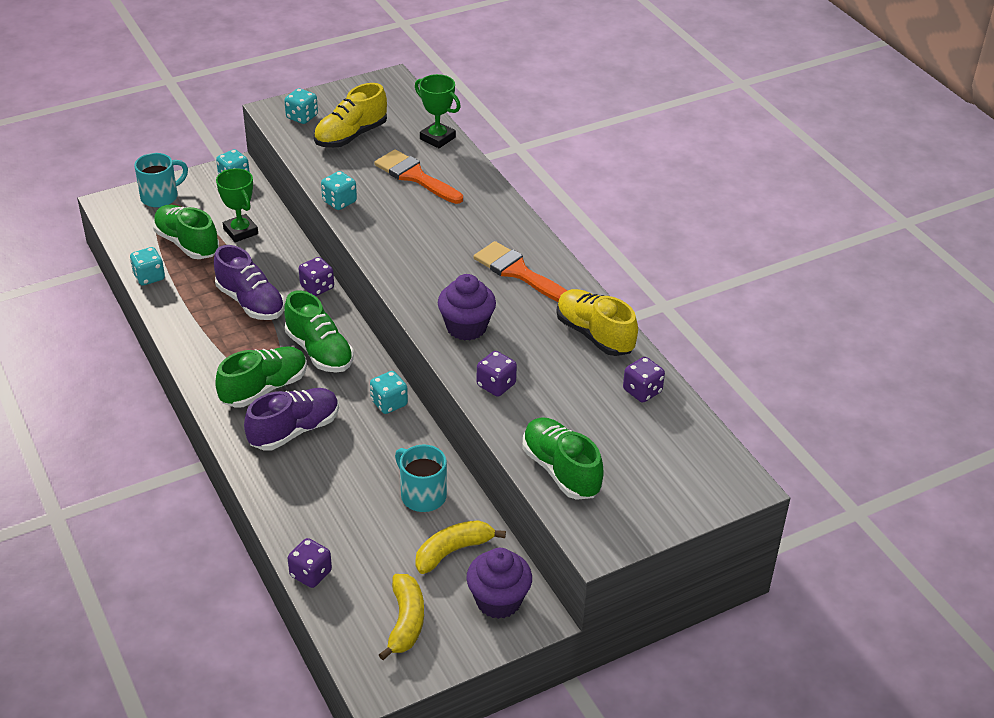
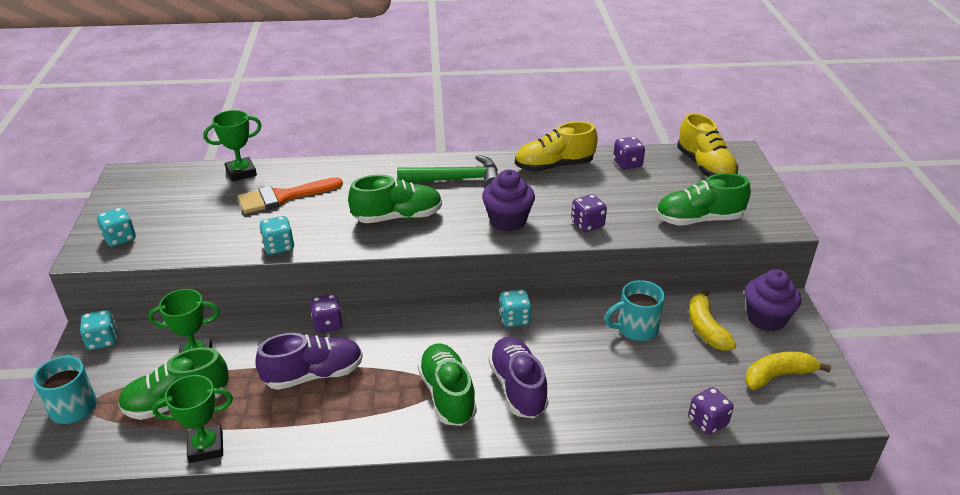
camera: 65 degrees left, 5 degrees down
(149, 277) = (206, 447): turquoise dice -> green trophy
(319, 351) = (419, 344): green shoe -> green shoe (398, 217)
(351, 136) = (184, 217): yellow shoe -> yellow shoe (705, 167)
(406, 622) = (778, 376): yellow banana -> yellow banana turned 45 degrees counterclockwise
(518, 272) = (456, 179): orange brush -> green hammer

